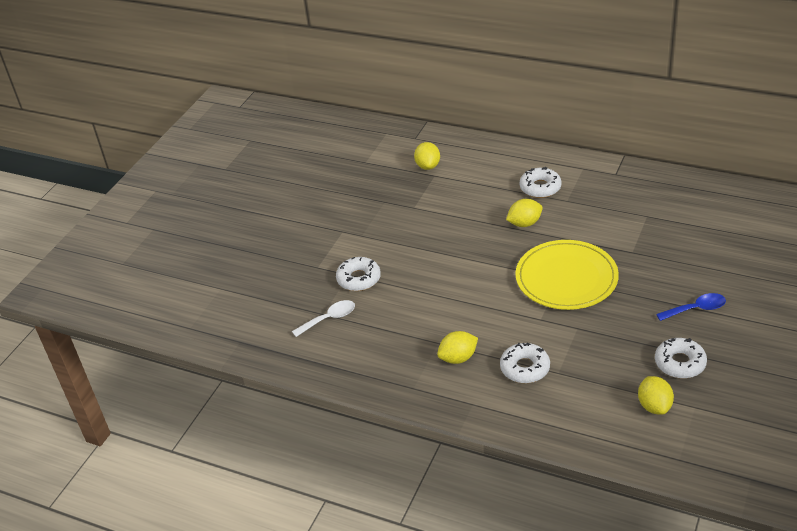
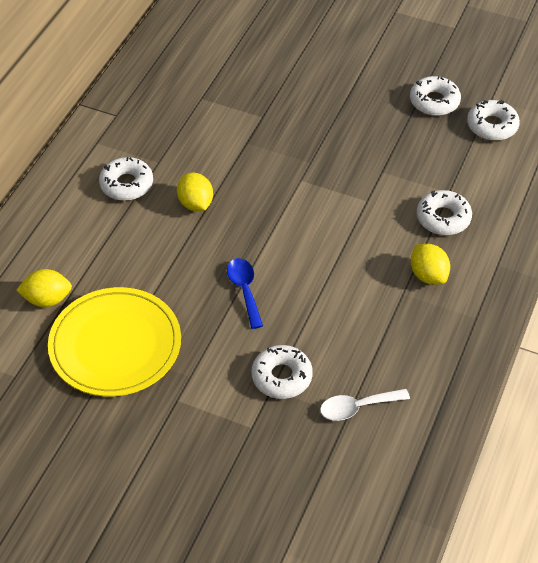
camera: 95 degrees left, 10 degrees up
(329, 319) = (357, 407): white spoon -> white spoon turned 75 degrees counterclockwise
(566, 278) = (300, 174): yellow plate -> yellow plate (115, 345)
(654, 406) = (492, 126): yellow lemon -> white donut
(696, 309) = (357, 80): blue spoon -> blue spoon (244, 290)

